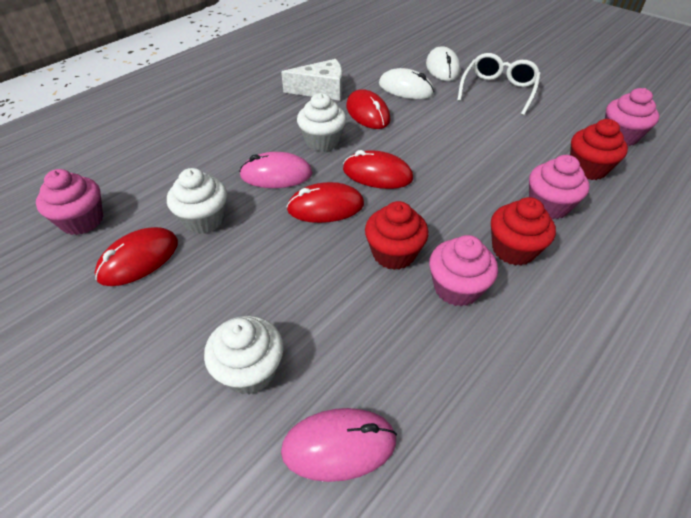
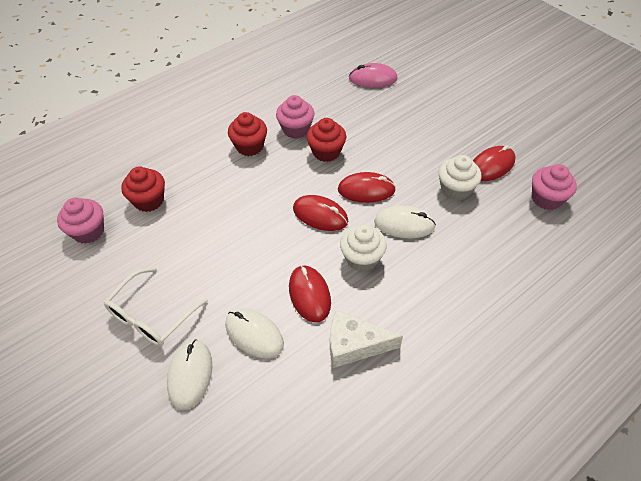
camera: 170 degrees left, 5 degrees up
(250, 370) = (413, 105): white cupcake -> none
(276, 175) = (404, 224): pink mouse -> white mouse
(548, 206) = (205, 173): pink cupcake -> none

